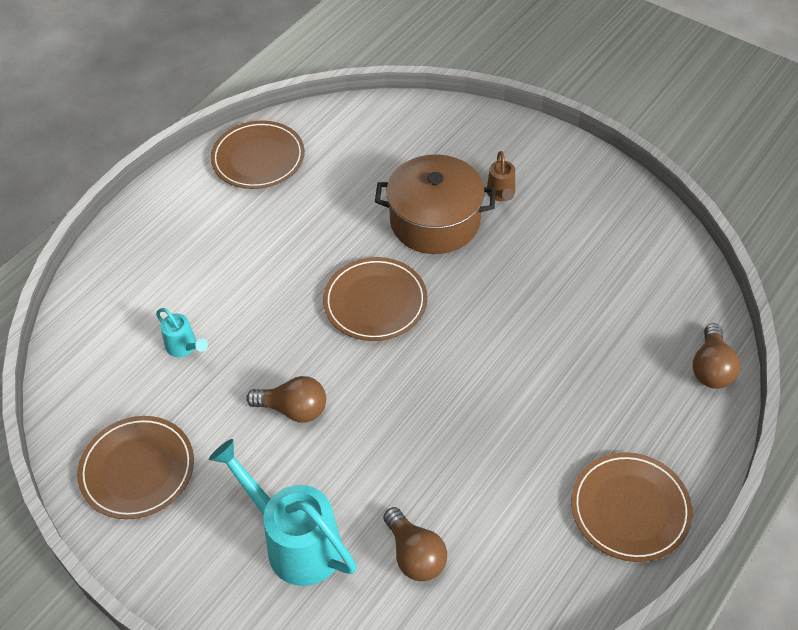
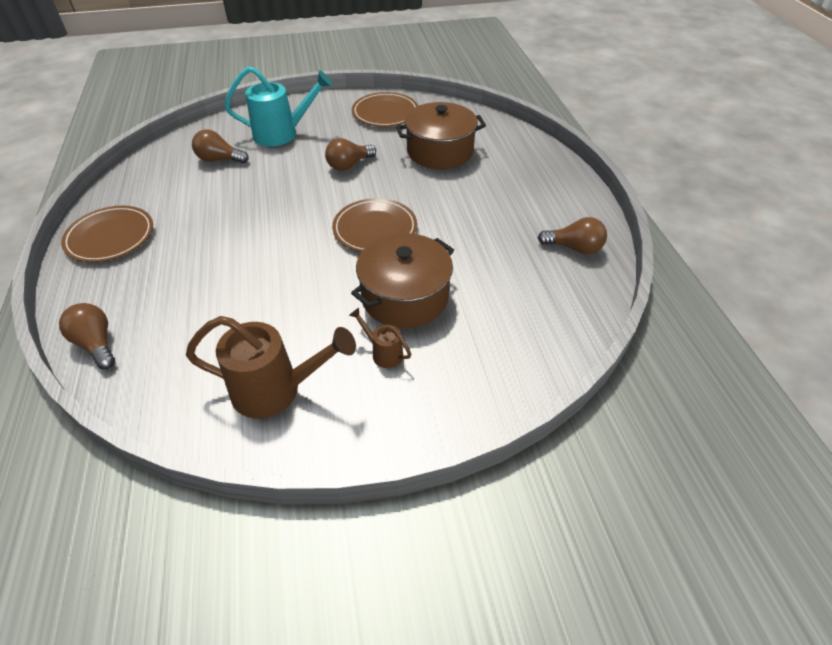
camera: 130 degrees right, 5 degrees down
(184, 347) = (440, 151): turquoise watering can -> brown pot
(258, 158) = (574, 248): brown plate -> brown light bulb
(600, 225) = (276, 390): none -> brown watering can

